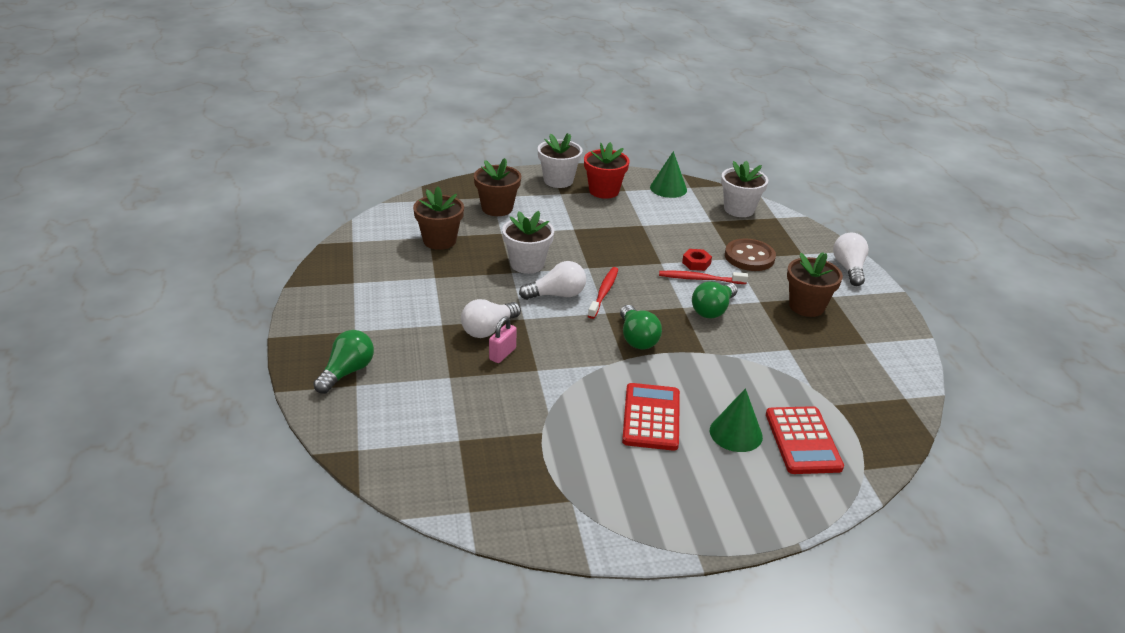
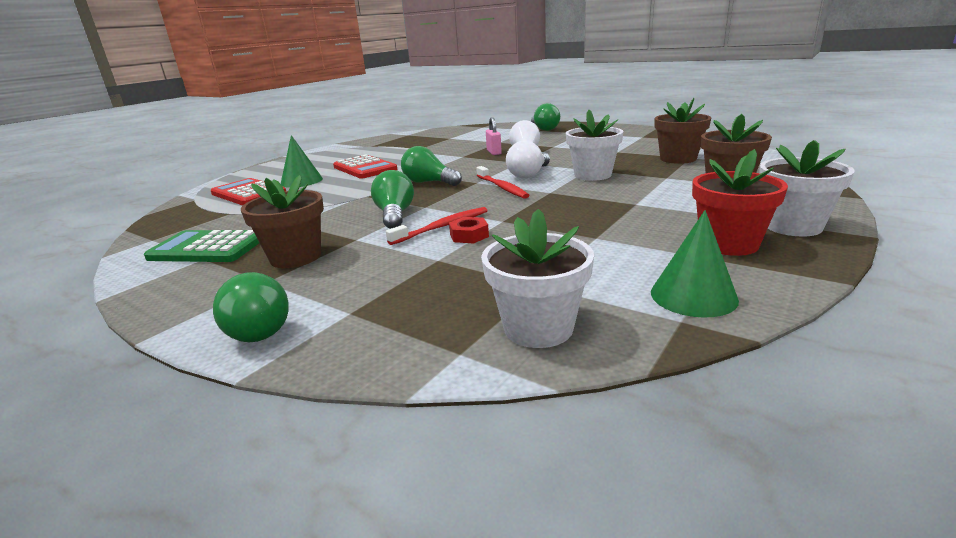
camera: 140 degrees right, 10 degrees down
(749, 257) = (420, 269): brown button -> none
(848, 268) = (253, 329): white light bulb -> green light bulb
(861, 354) = (207, 248): none -> green calculator

